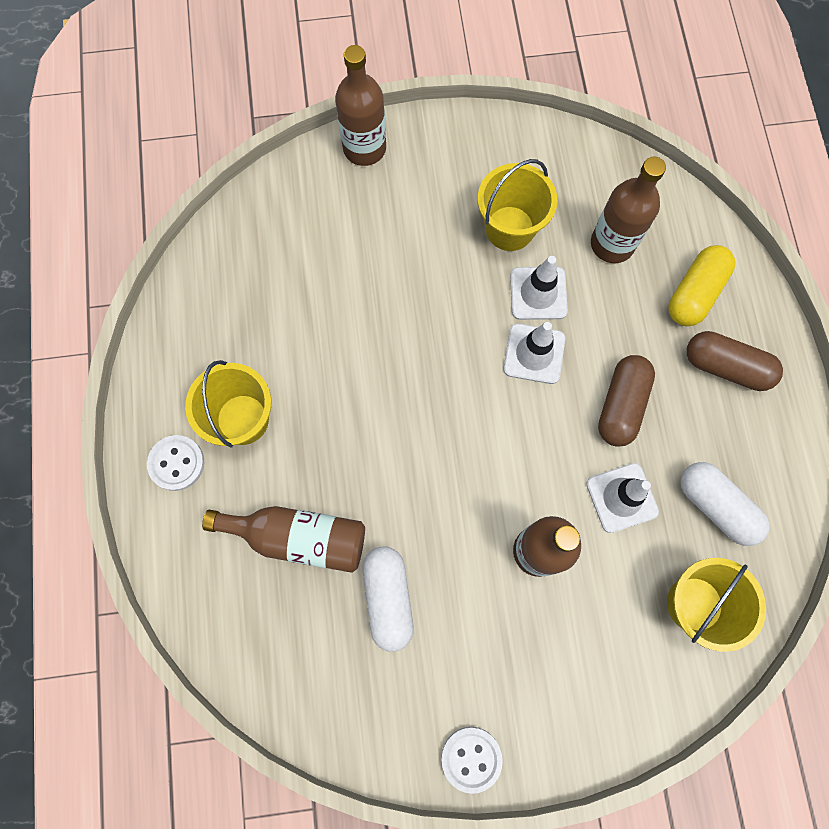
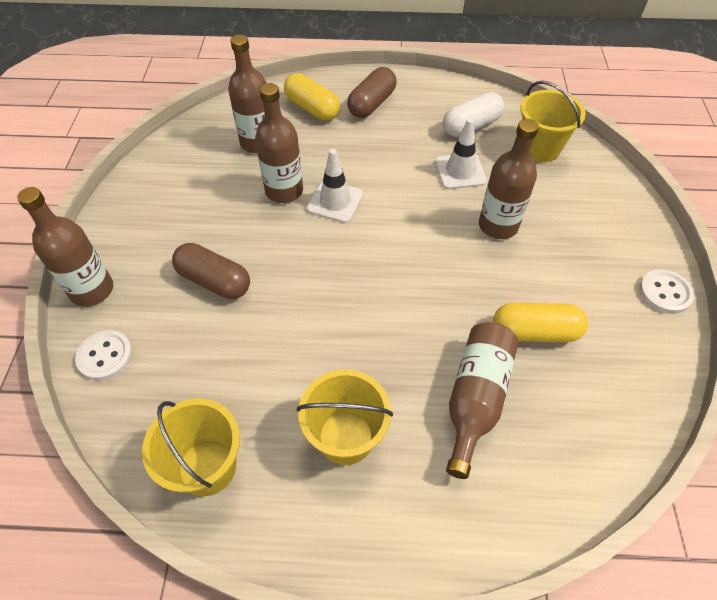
camera: 80 degrees left, 20 degrees down
(176, 463) = (383, 514): white button -> white button (105, 356)
(388, 598) = (534, 332): white capsule -> yellow capsule
(509, 228) = (220, 199): yellow bucket -> yellow bucket (207, 467)
(538, 293) = (284, 191): white traffic cone -> brown bottle
(621, 405) = (389, 160): brown capsule -> brown capsule (214, 281)

